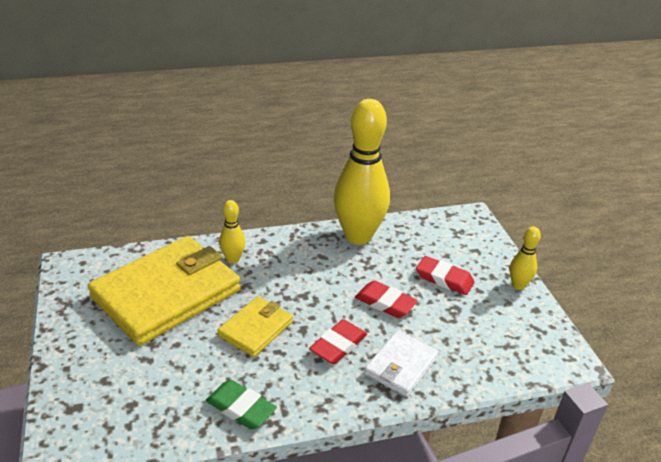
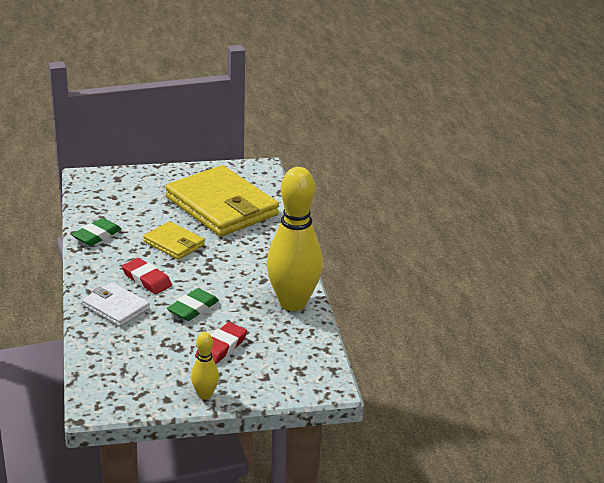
camera: 95 degrees right, 5 degrees down
(233, 259) = (262, 235): yellow bowling pin -> none
(385, 303) = (193, 308): red eraser -> green eraser

